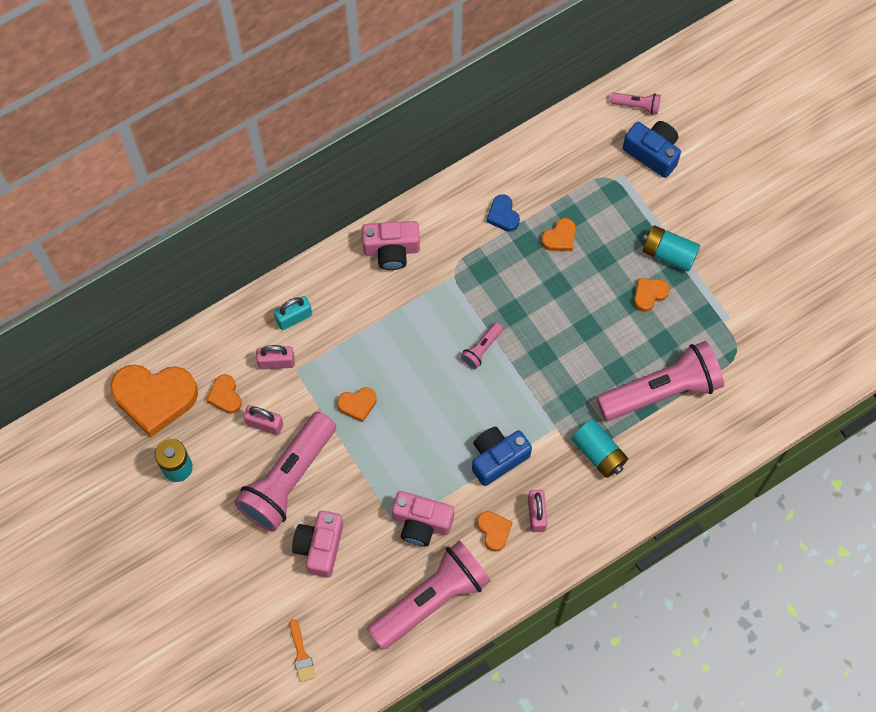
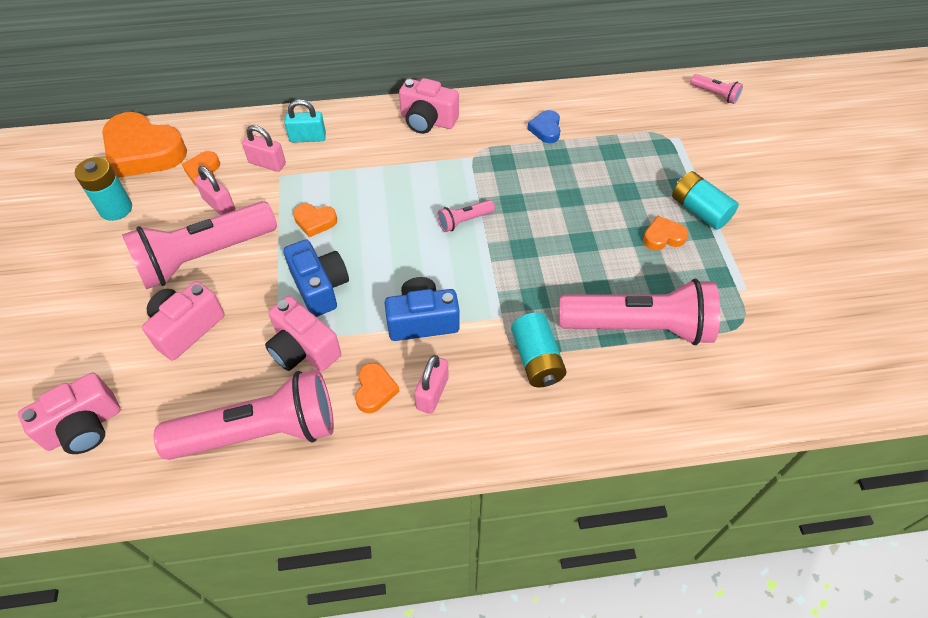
camera: 25 degrees right, 15 degrees down
(301, 655) = (84, 427): orange brush -> pink camera
(559, 238) = (592, 162): orange heart -> none
(652, 153) = (716, 131): blue camera -> blue camera (320, 287)

